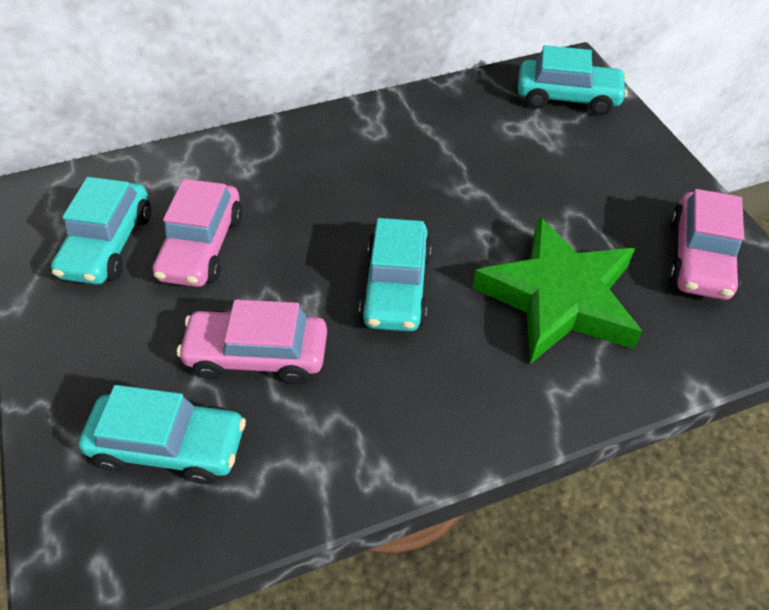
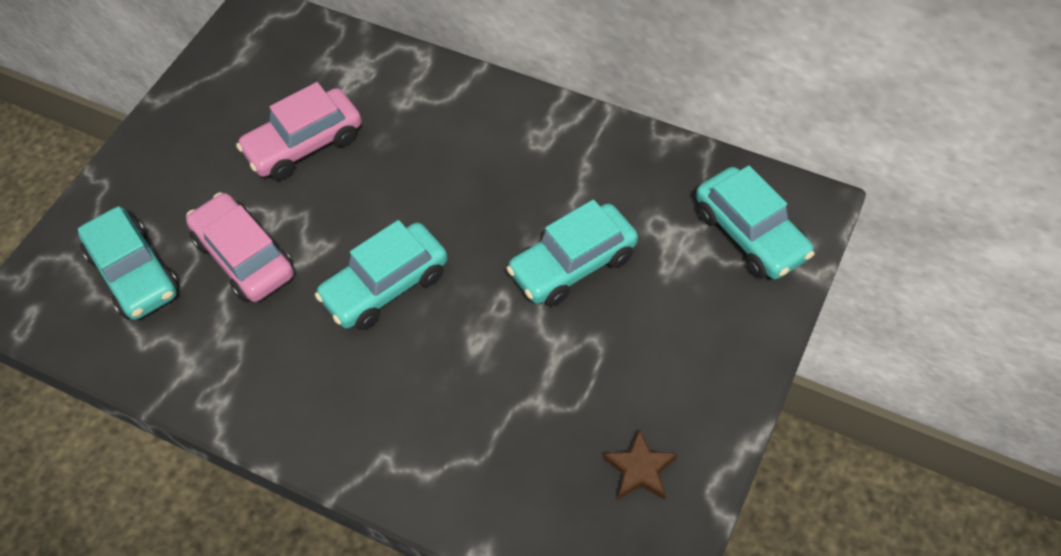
camera: 50 degrees right, 5 degrees up
(108, 244) = (253, 95): turquoise car -> turquoise car (573, 265)
(558, 298) = (483, 398): green star -> none
(698, 258) = (640, 469): pink car -> brown star

